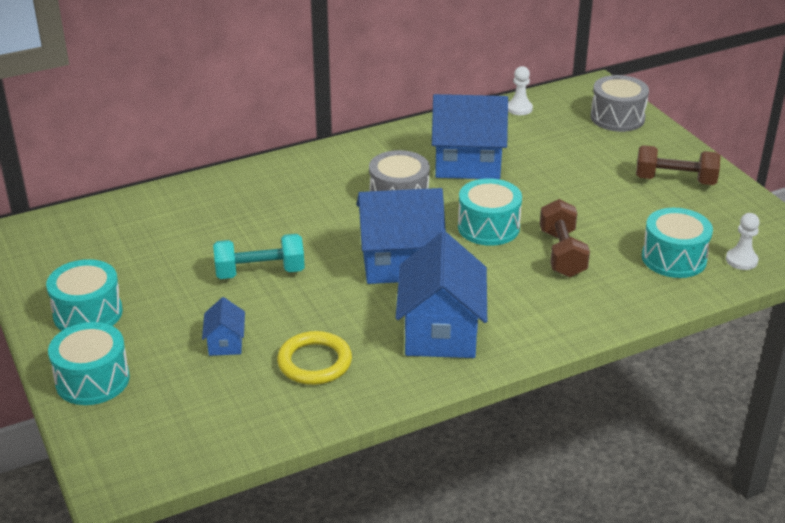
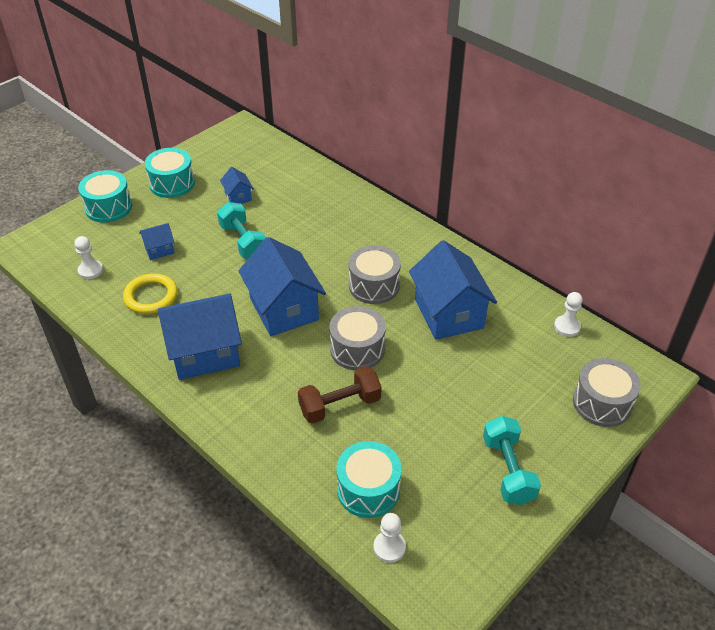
camera: 70 degrees right, 10 degrees up
(166, 262) = (238, 197): none -> blue house
(225, 412) = (90, 270): none -> white pawn
(488, 227) = (357, 349): turquoise drum -> grey drum
(675, 180) = (508, 470): brown dumbbell -> turquoise dumbbell

